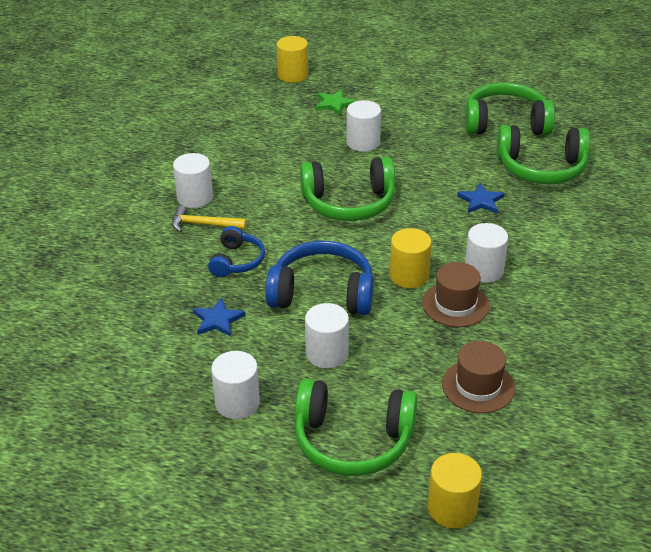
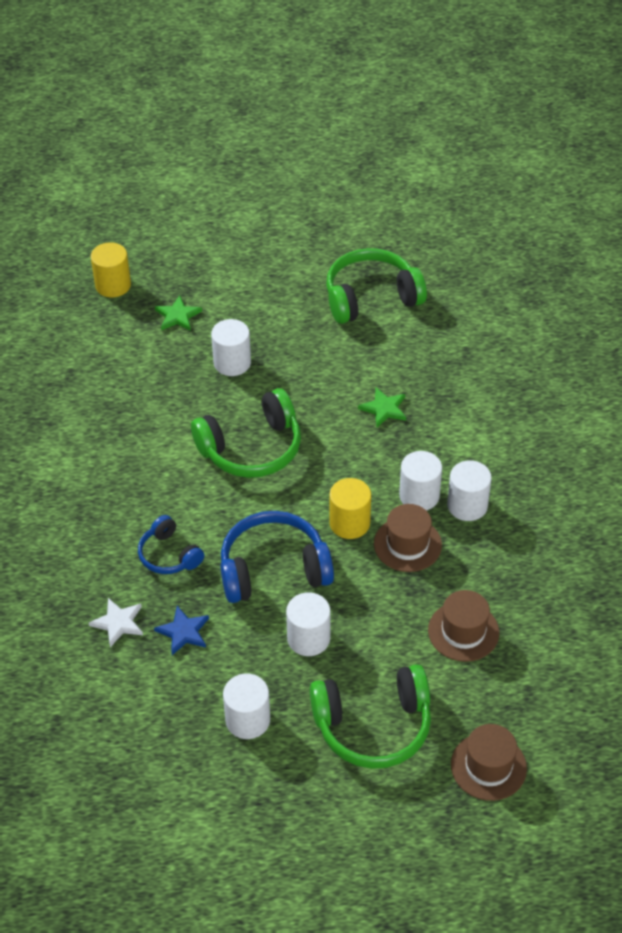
camera: 20 degrees left, 10 degrees up
(165, 299) = (118, 623): none -> white star
(195, 197) = (85, 486): white cylinder -> white cylinder (467, 505)
(203, 224) = (112, 518): yellow hammer -> none
(237, 261) = (169, 555): blue headphones -> blue headphones turned 150 degrees clockwise
(452, 508) = (488, 766): yellow cylinder -> brown hat
(481, 201) = (384, 409): blue star -> green star
(541, 168) = (428, 349): green headphones -> none

